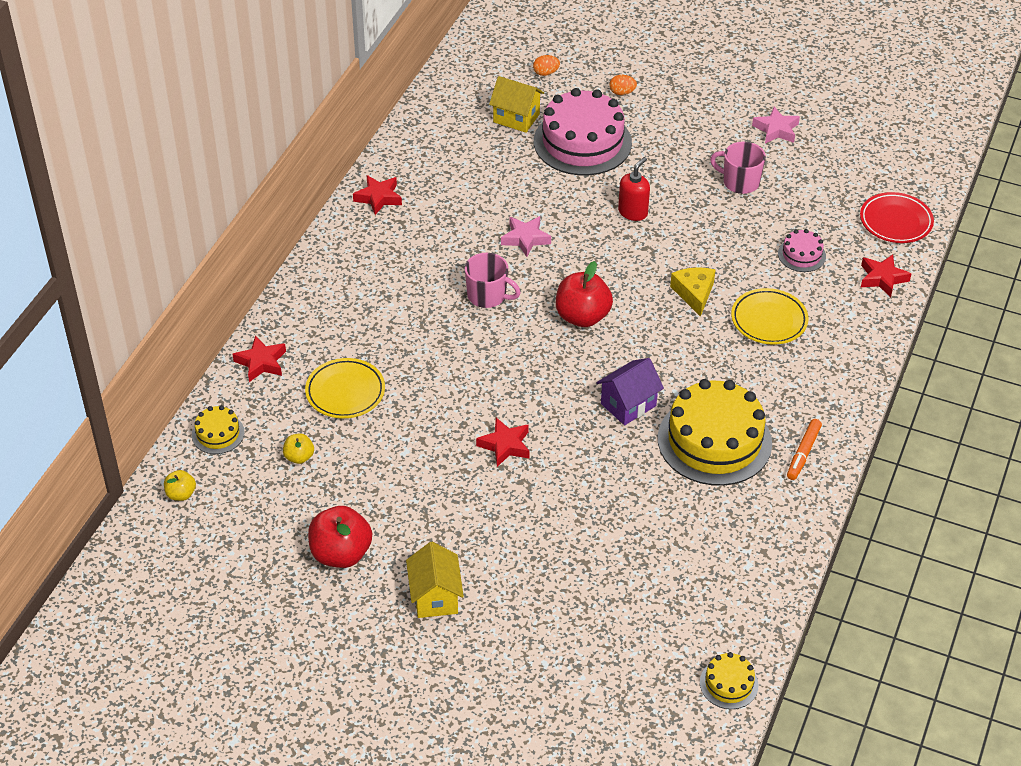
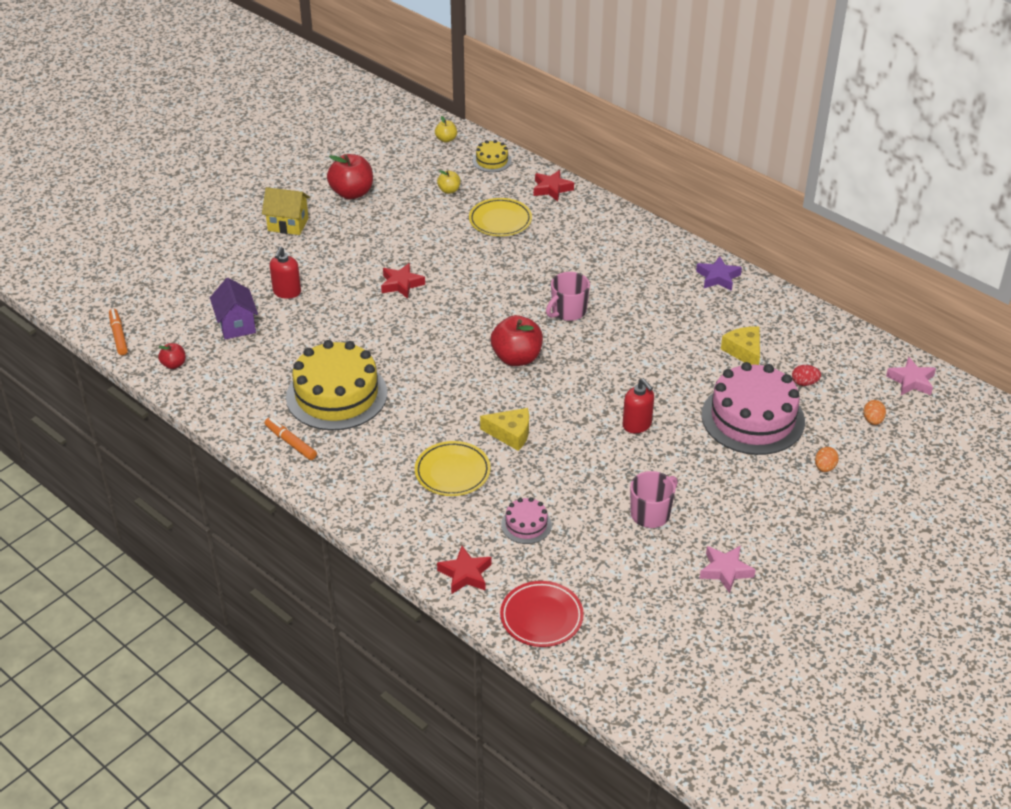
camera: 110 degrees right, 5 degrees down
(378, 198) = (718, 277): red star -> purple star
(490, 161) = (744, 351): none -> yellow cheese
(516, 118) = (804, 383): yellow house -> red egg
(525, 239) = (629, 349): pink star -> pink star (911, 381)
(569, 547) = (287, 292): none -> red soap dispenser
(628, 405) = (403, 358): purple house -> purple house (236, 325)
(729, 684) = (118, 335): yellow cake -> orange marker
(747, 604) = (174, 364): none -> red apple

